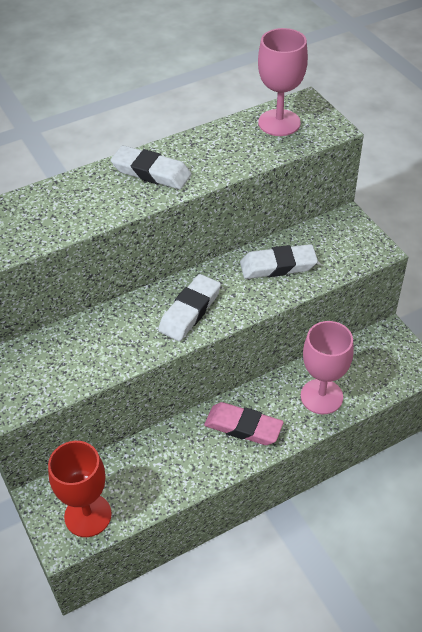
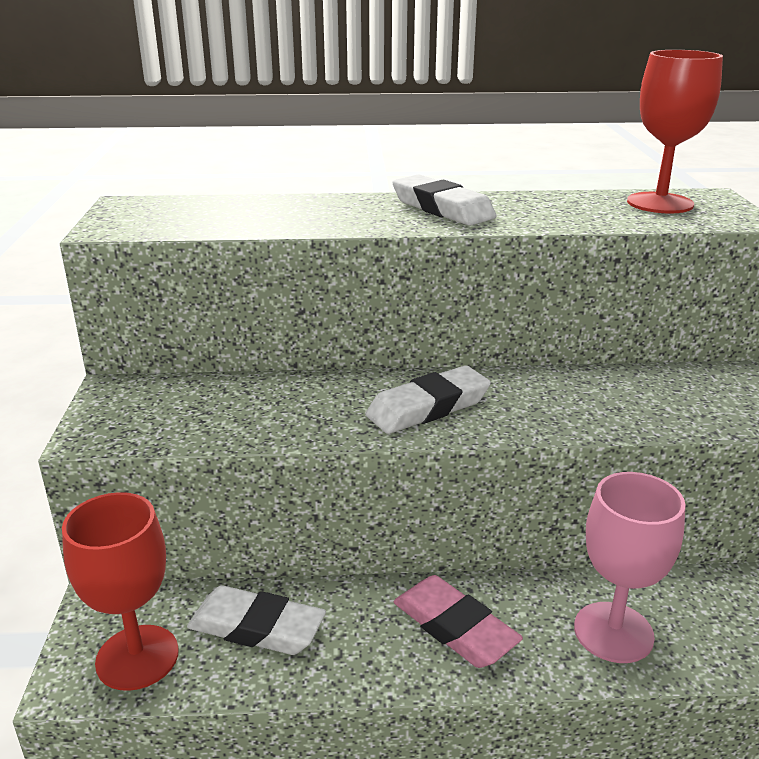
camera: 25 degrees right, 20 degrees down
(278, 266) = (598, 395): white eraser -> white eraser (257, 627)
(279, 123) = (660, 203): pink goblet -> red goblet

